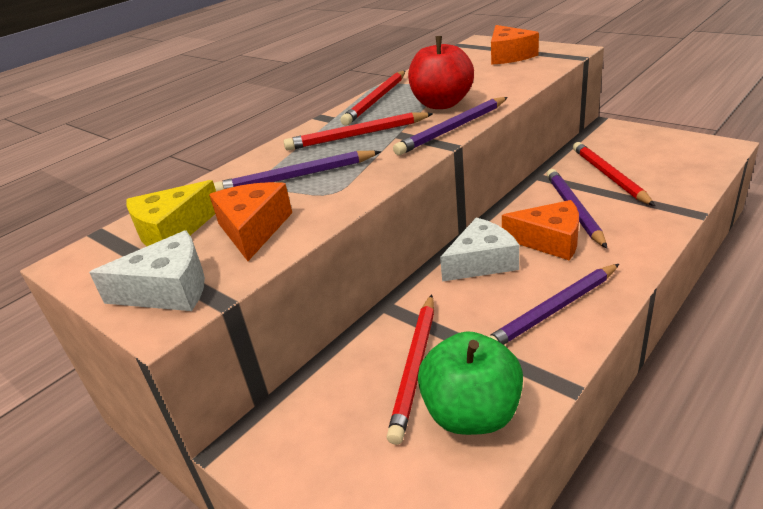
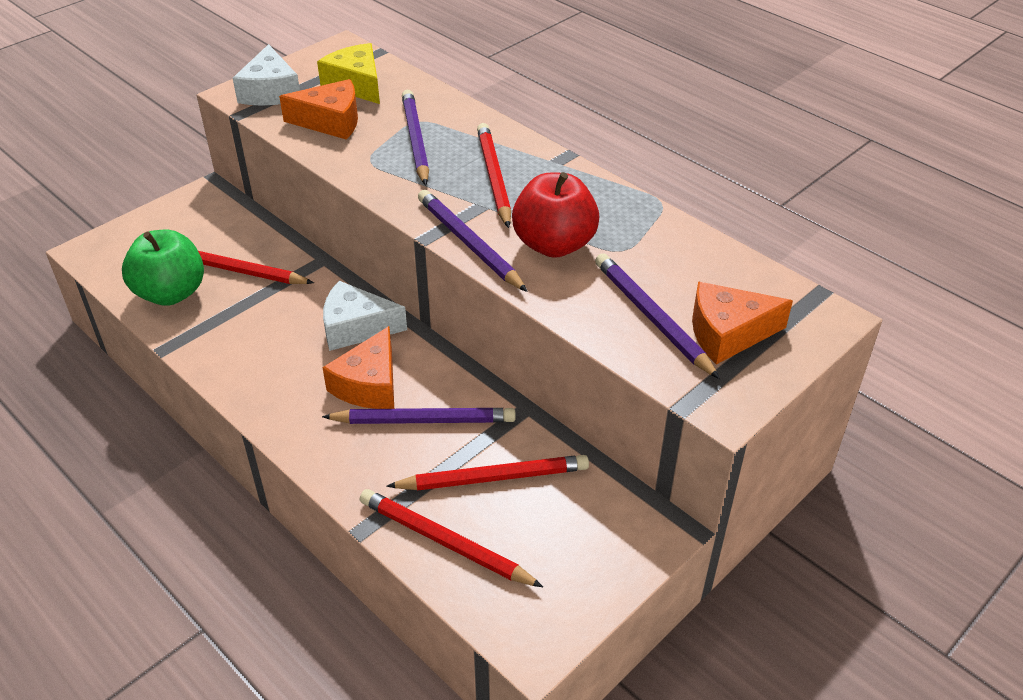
camera: 90 degrees right, 10 degrees up
(376, 100) = (597, 195): red pencil -> red pencil (444, 542)
(481, 262) = (356, 327): white cheese -> white cheese turned 120 degrees clockwise
(553, 310) = (256, 360): purple pencil -> purple pencil (651, 317)

